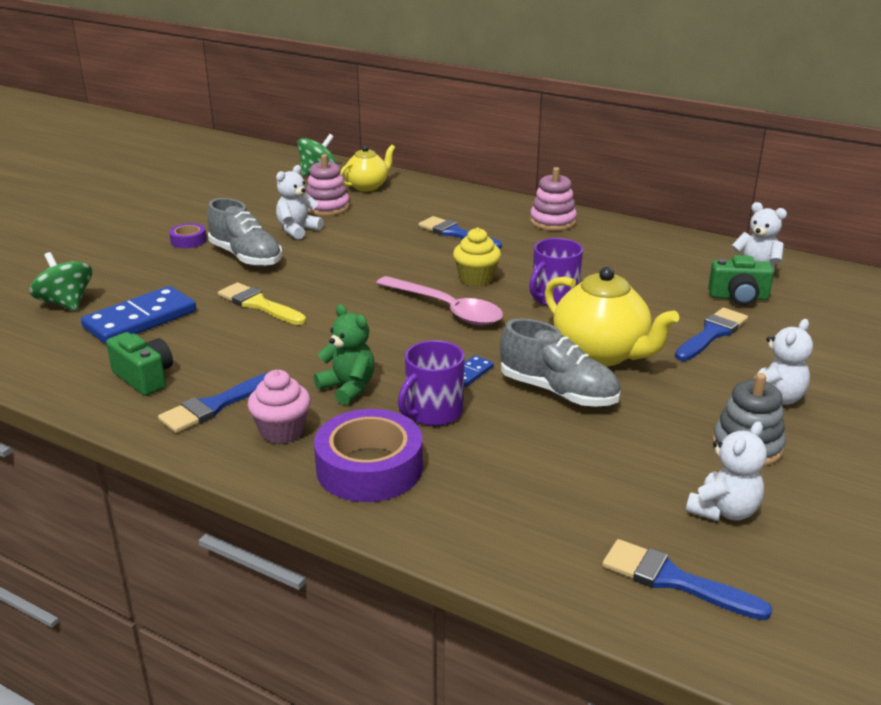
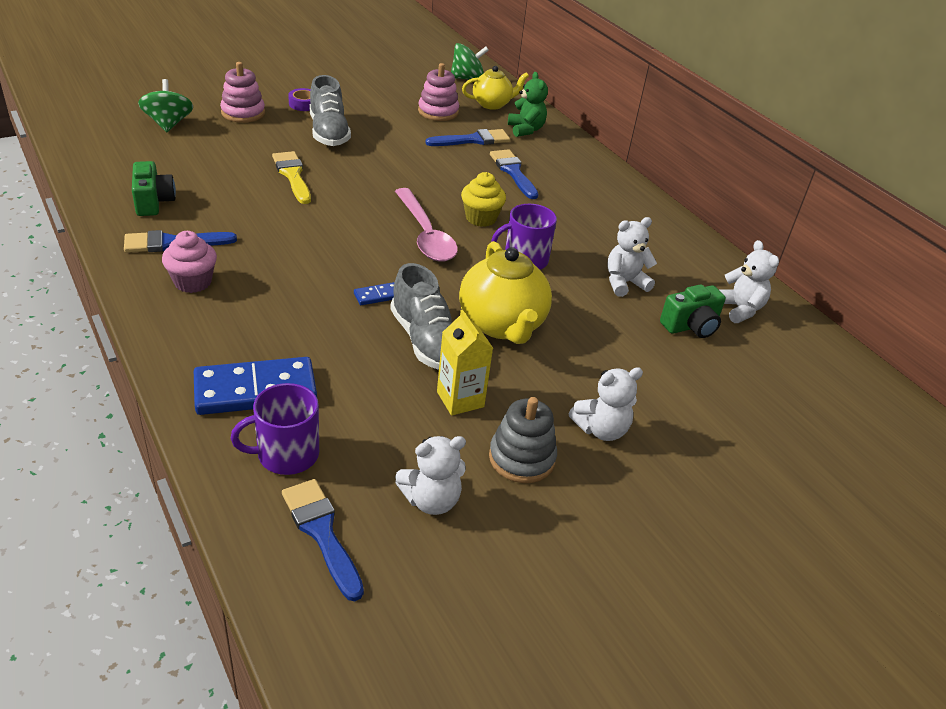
camera: 25 degrees right, 10 degrees up
(140, 320) = (200, 156): blue domino -> blue domino (255, 390)
(297, 230) = (392, 124): white teddy bear -> white teddy bear (624, 283)
(348, 388) = (276, 268): green teddy bear -> green teddy bear (526, 130)
(369, 468) = (217, 337): purple tape -> none
(433, 412) = (312, 315): purple mug -> purple mug (286, 454)
(552, 222) = (610, 191): pink stacking toy -> pink stacking toy (243, 113)
(644, 424) = (460, 399): none -> yellow carton
(712, 334) = (621, 348): blue brush -> blue brush (472, 140)
(738, 297) = (691, 326): green camera -> green camera turned 60 degrees counterclockwise

